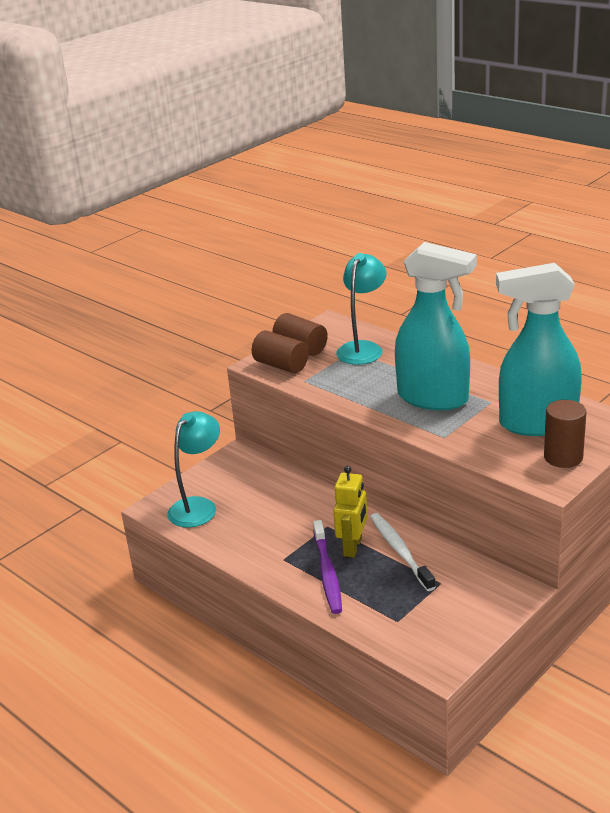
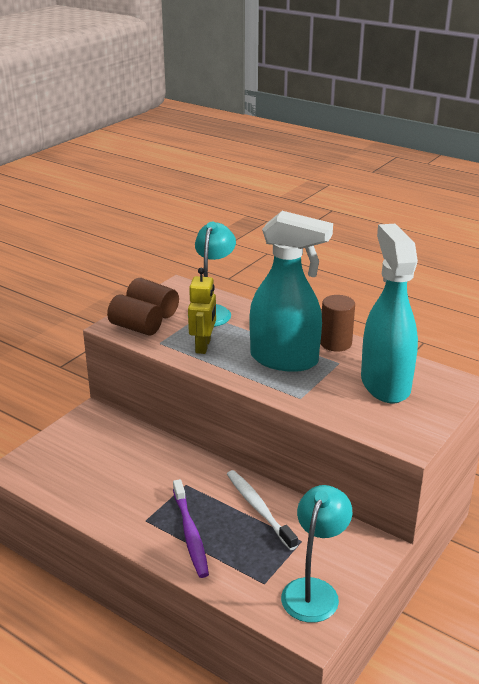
camera: 10 degrees left, 0 degrees up
(198, 506) = (57, 467): turquoise lamp -> turquoise lamp (314, 590)
(353, 547) = (213, 505): yellow robot -> yellow robot (203, 346)
(536, 424) = (385, 384): turquoise spray bottle -> turquoise spray bottle turned 90 degrees clockwise
(563, 457) = (415, 417): brown cylinder -> brown cylinder (335, 343)

